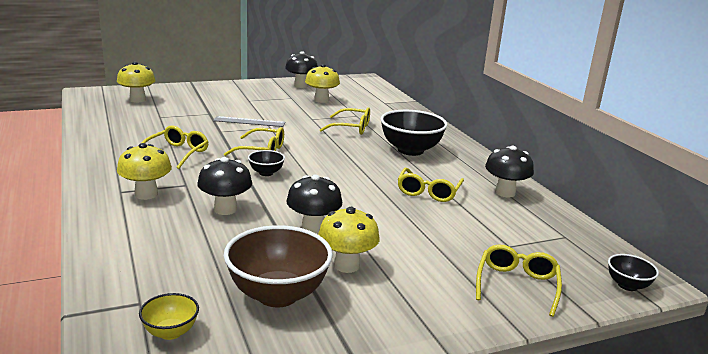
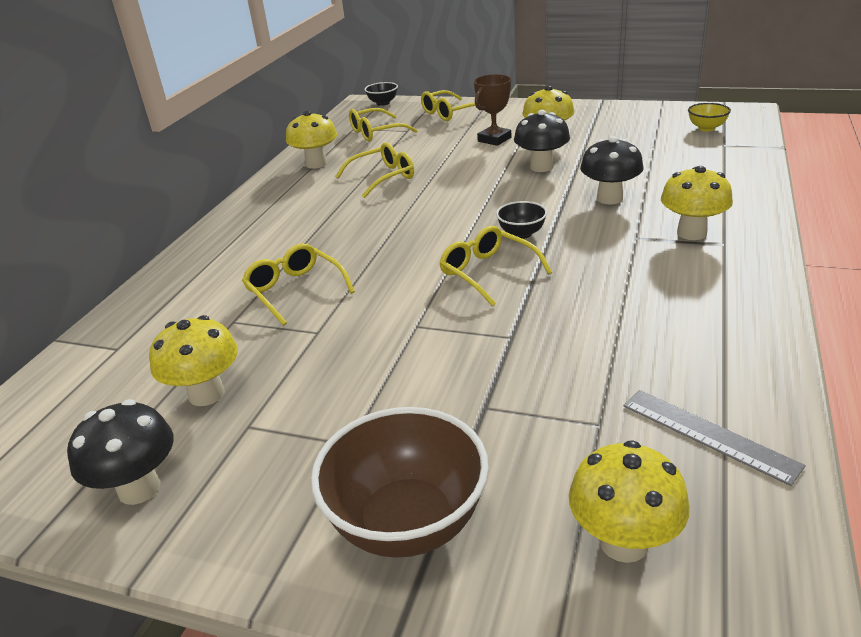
camera: 135 degrees left, 10 degrees up
(177, 153) = (618, 296): yellow glasses -> yellow glasses (376, 132)
(249, 122) = (434, 352): grey ruler -> grey ruler (709, 434)
(277, 295) = (618, 133): brown bowl -> brown bowl (407, 523)
(402, 253) = (494, 139): none -> brown trophy
(410, 150) = (298, 229): black bowl -> none
(505, 192) = (316, 164): black mushroom -> yellow mushroom

